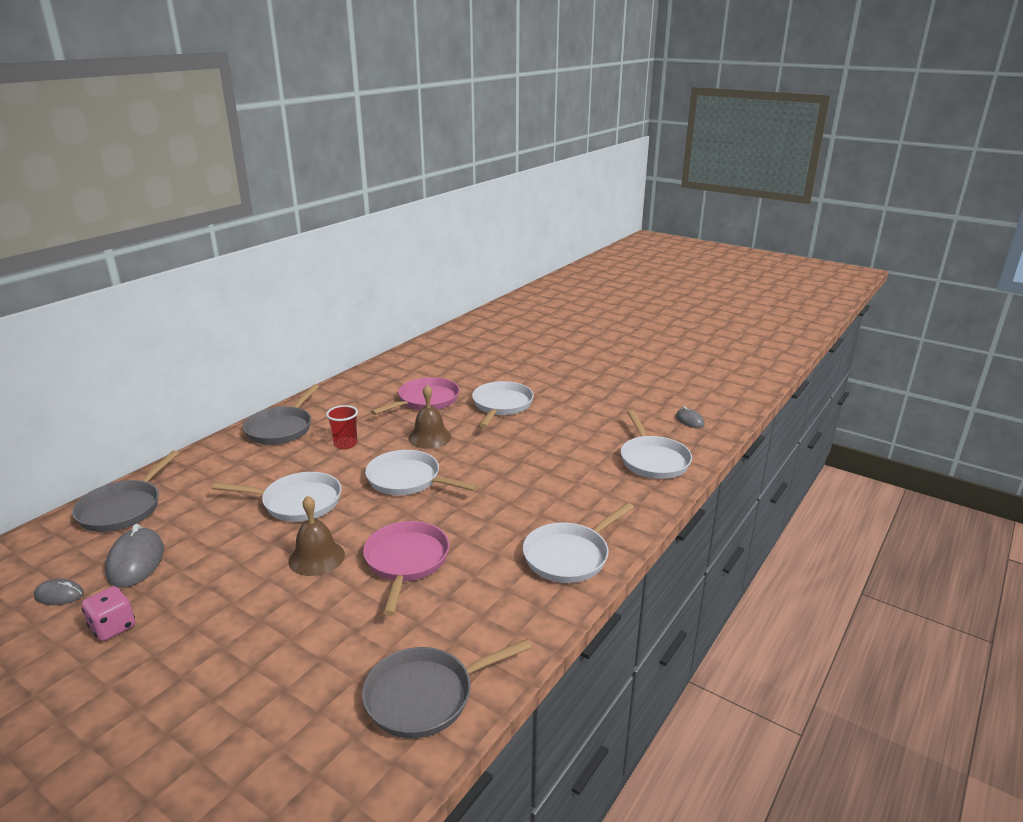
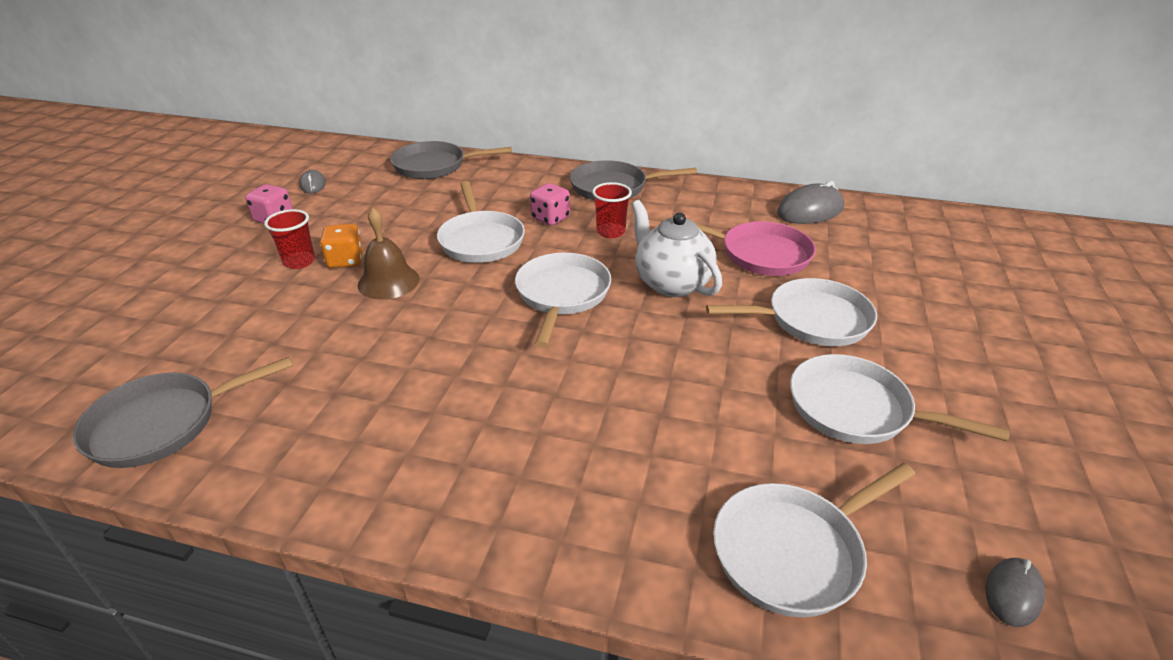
camera: 70 degrees right, 10 degrees up
(135, 561) = (361, 197): grey mouse -> grey mouse (810, 210)
(228, 610) = (299, 261): none -> red cup
(256, 580) = (346, 260): none -> orange dice
(298, 464) = (550, 218): none -> pink dice
(406, 562) = (395, 342): pink pan -> none
(426, 696) = (163, 423): grey pan -> grey pan turned 75 degrees counterclockwise
(429, 437) = (671, 283): brown bell -> white teapot
(570, 556) = (446, 491): white pan -> white pan (857, 409)

